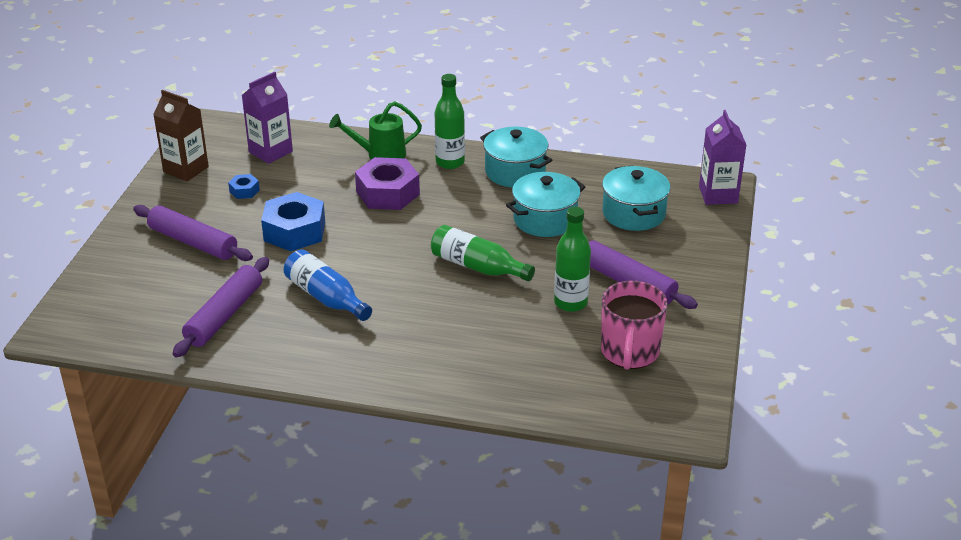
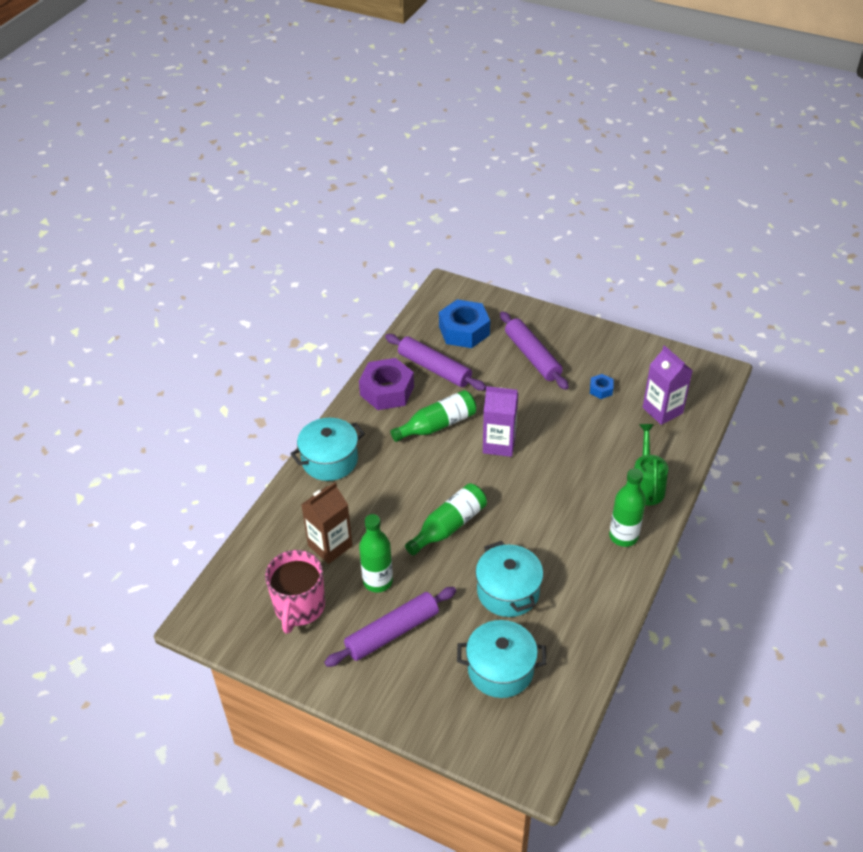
camera: 105 degrees right, 10 degrees up
(186, 169) = (641, 356): brown carton -> brown carton (330, 546)
(193, 242) = (532, 356): purple rolling pin -> purple rolling pin turned 75 degrees counterclockwise
(294, 231) = (533, 415): blue nut -> blue nut (464, 331)
(326, 297) = (437, 425): blue bottle -> green bottle
(388, 193) = (578, 482): purple nut -> purple nut (387, 391)
(515, 172) = (597, 586): turquoise pot -> turquoise pot (330, 460)
(629, 352) = (299, 607): pink mug -> pink mug turned 105 degrees counterclockwise
(718, 195) = (517, 762): purple carton -> purple carton (499, 444)

